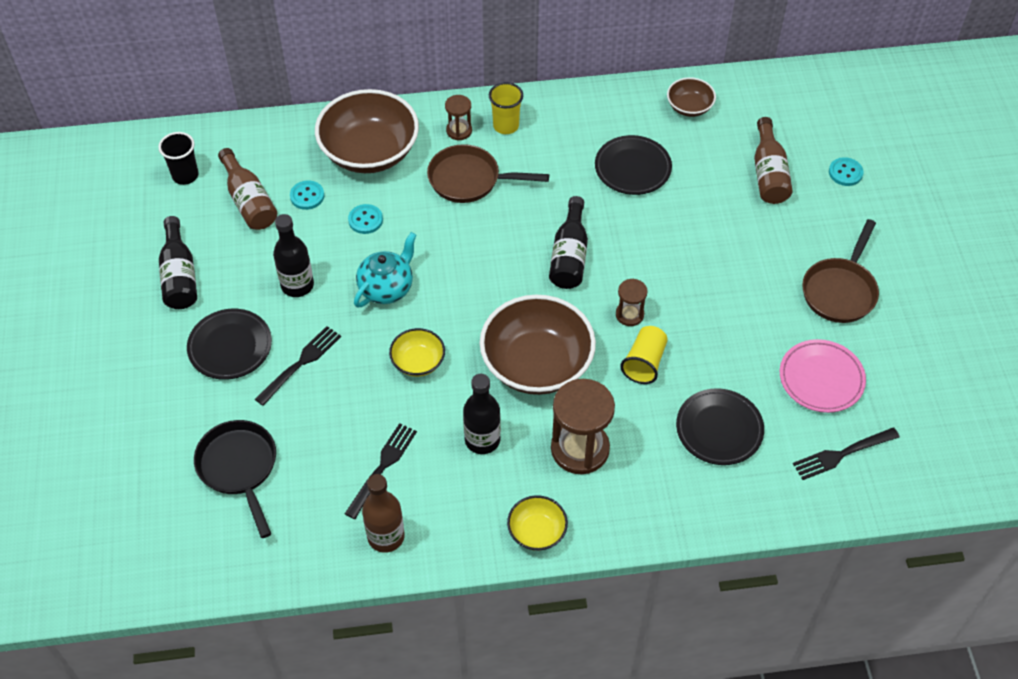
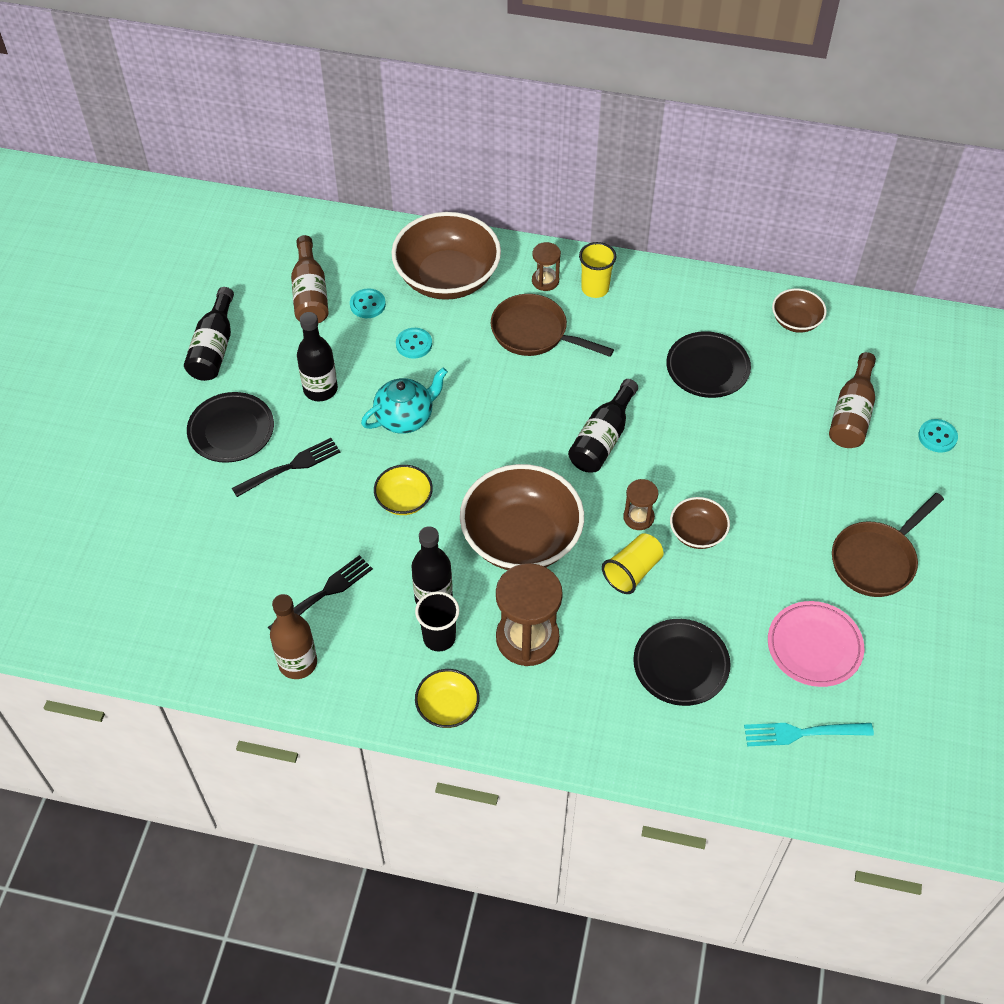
camera: 20 degrees right, 0 degrees up
(185, 175) = (261, 252): black cup -> black cup (439, 638)
(239, 468) = (189, 550): black pan -> none
(684, 313) = (697, 533): none -> brown bowl
(842, 454) = (802, 733): black fork -> turquoise fork

